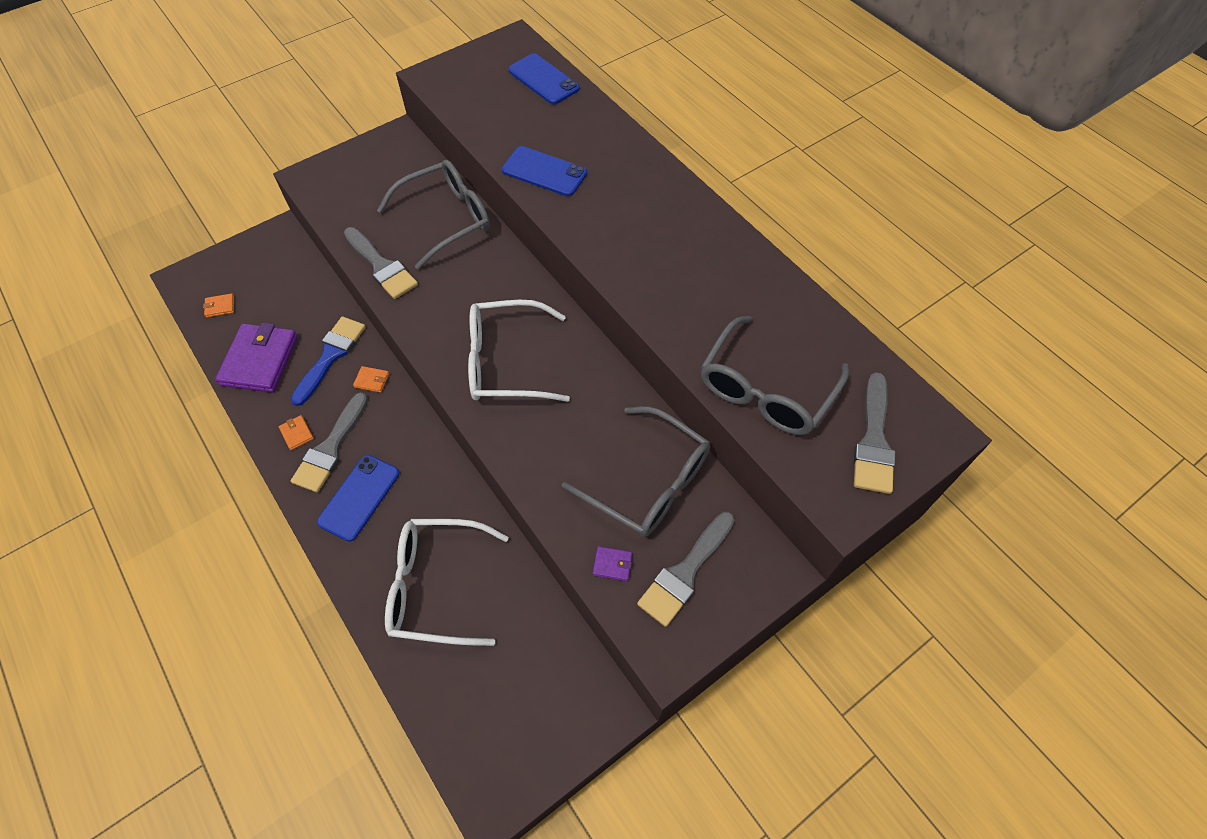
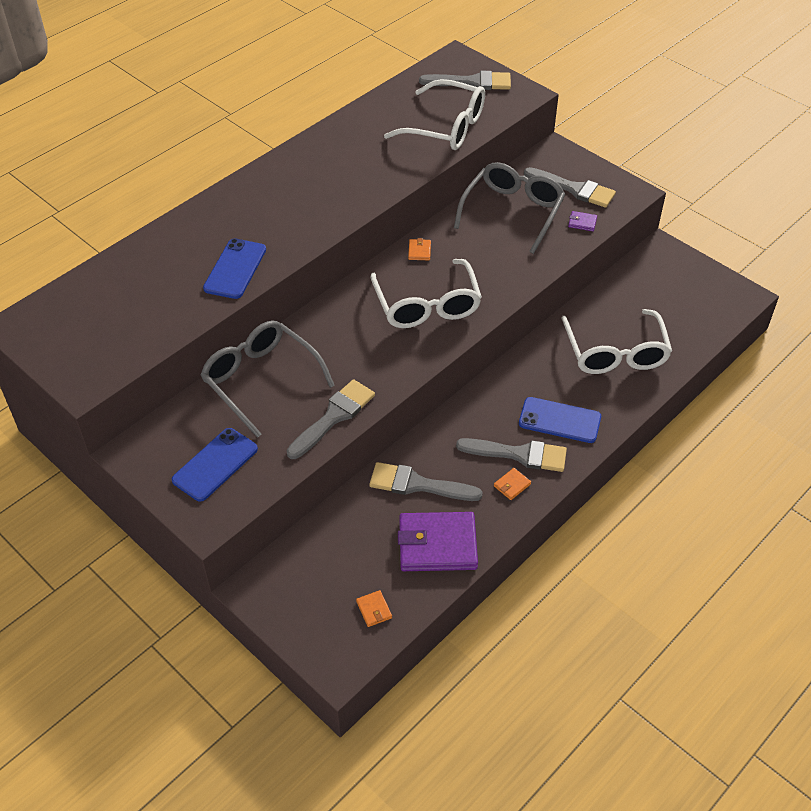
camera: 100 degrees left, 10 degrees down
(331, 356) = (417, 484): blue brush -> grey brush
(372, 380) = (438, 443): orange wallet -> orange wallet (419, 251)
(543, 79) = (92, 290): blue phone -> blue phone (215, 464)
(612, 564) = (582, 222): purple wallet -> purple wallet turned 75 degrees counterclockwise
(765, 390) = (446, 127): grey glasses -> white glasses

